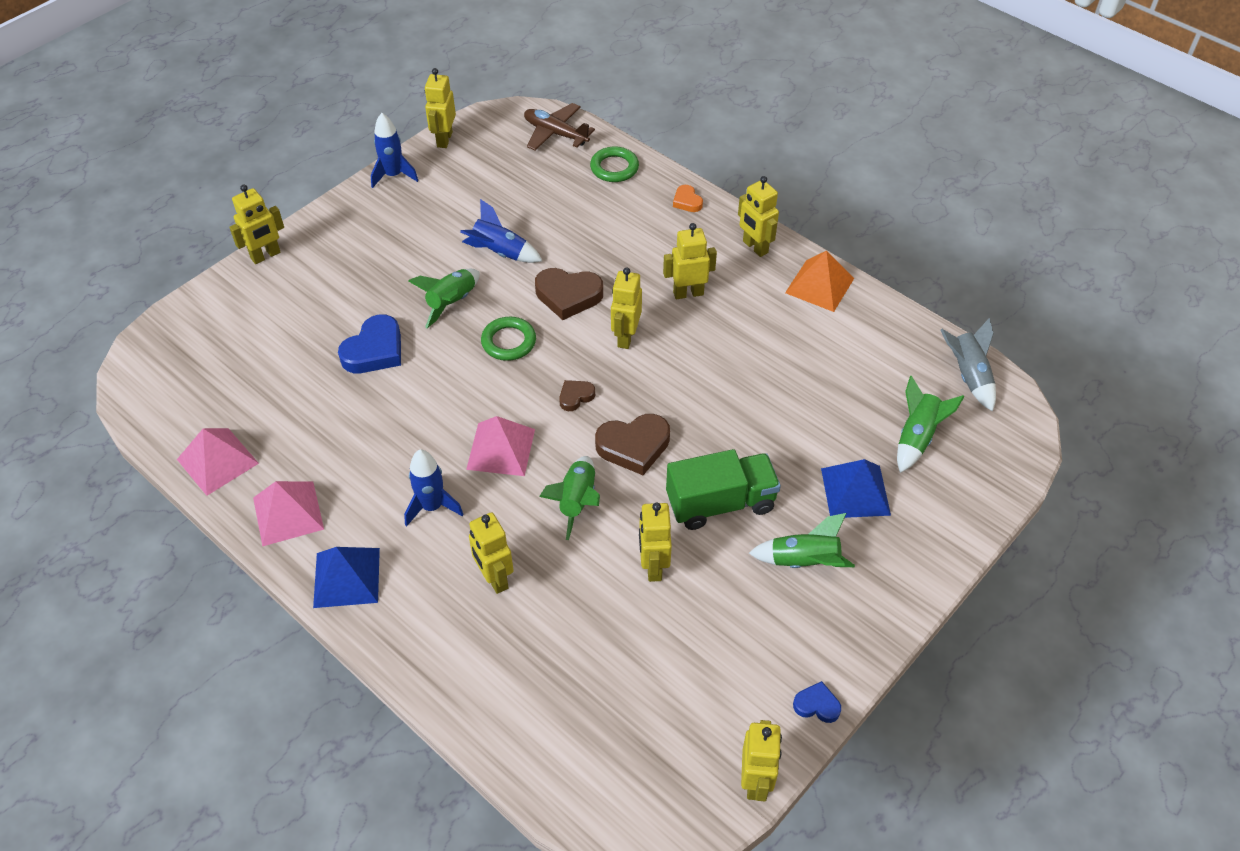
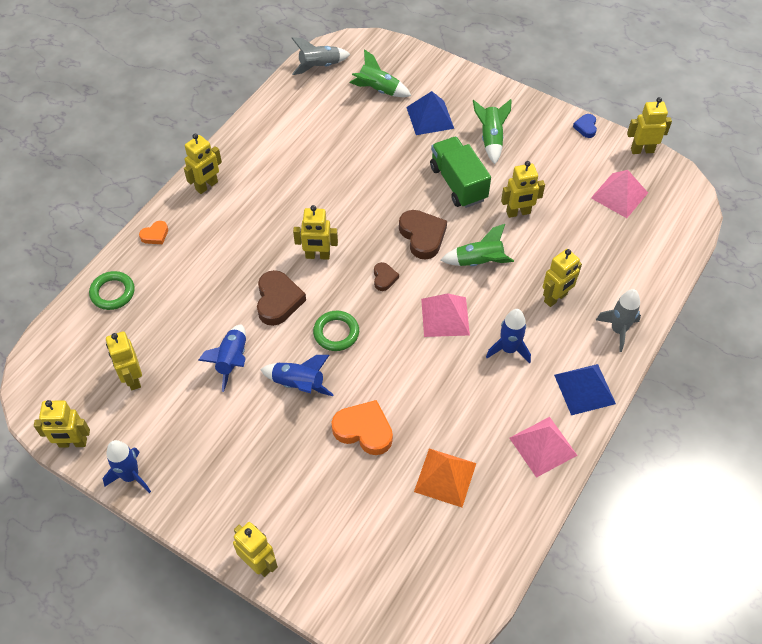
camera: 100 degrees left, 5 degrees up
(218, 461) = (509, 518): pink pyramid -> pink pyramid (619, 195)
(374, 350) = (364, 430): blue heart -> orange heart
(420, 642) = (618, 330): none -> grey rocket
(452, 302) = (298, 384): green rocket -> blue rocket
(555, 133) = (63, 347): brown plane -> none
(575, 397) = (384, 278): brown heart -> brown heart turned 135 degrees counterclockwise
(688, 293) = (264, 222): yellow robot -> yellow robot (132, 378)
(819, 285) = (244, 145): orange pyramid -> orange pyramid (445, 477)

